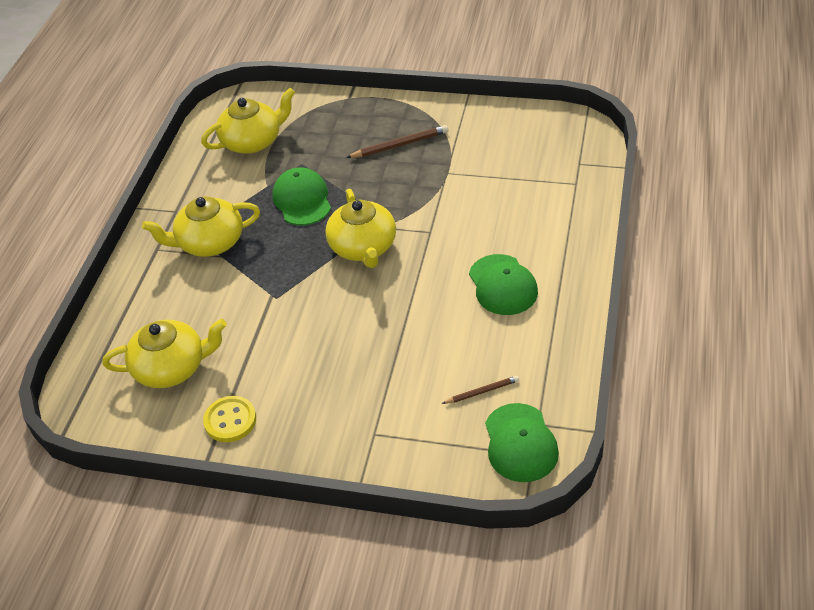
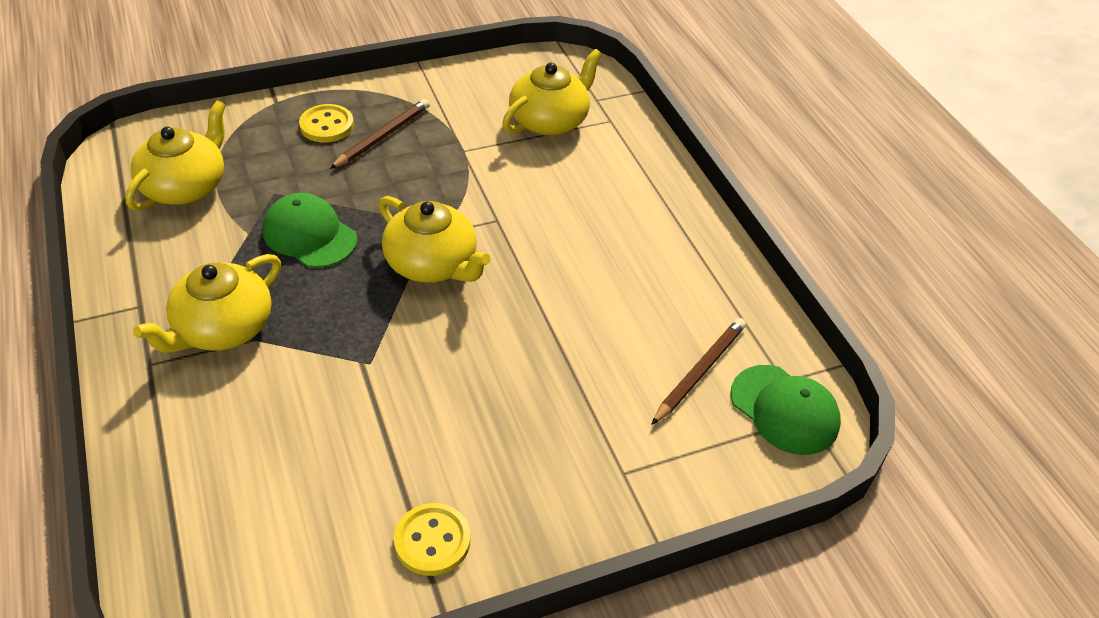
camera: 40 degrees left, 0 degrees up
(172, 367) = (295, 509): yellow teapot -> yellow teapot (550, 120)
(369, 125) = (327, 125): none -> yellow button
(482, 391) = (699, 372): brown pencil -> brown pencil, size x1.63
(502, 285) = (624, 249): green cap -> none

